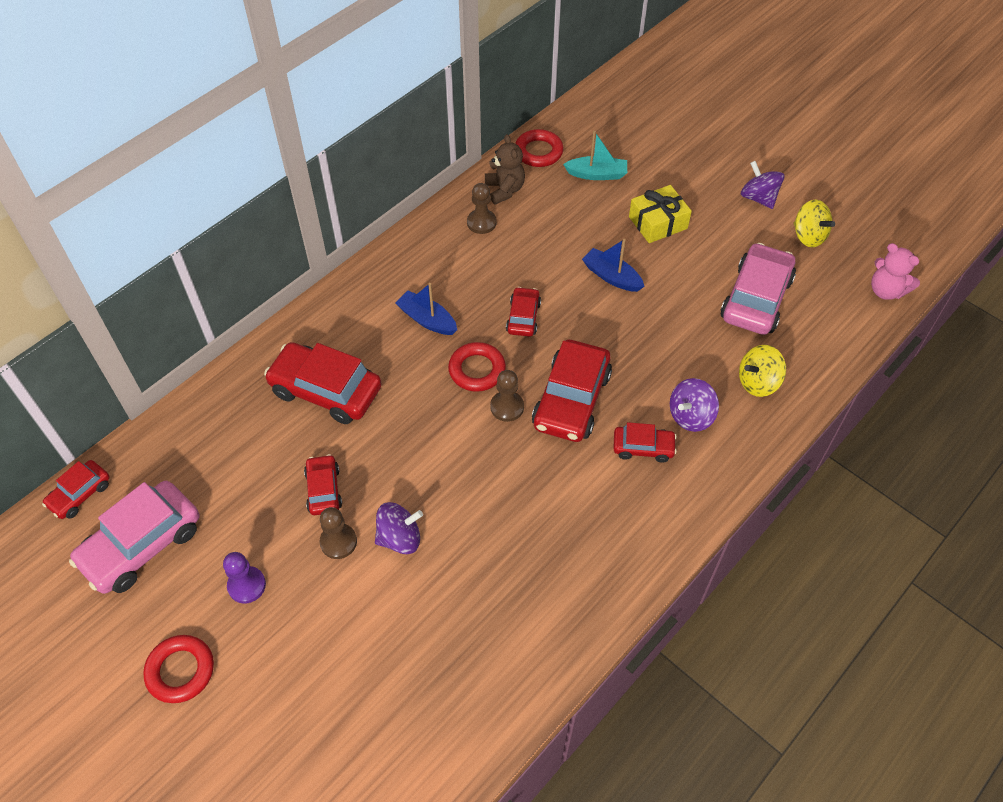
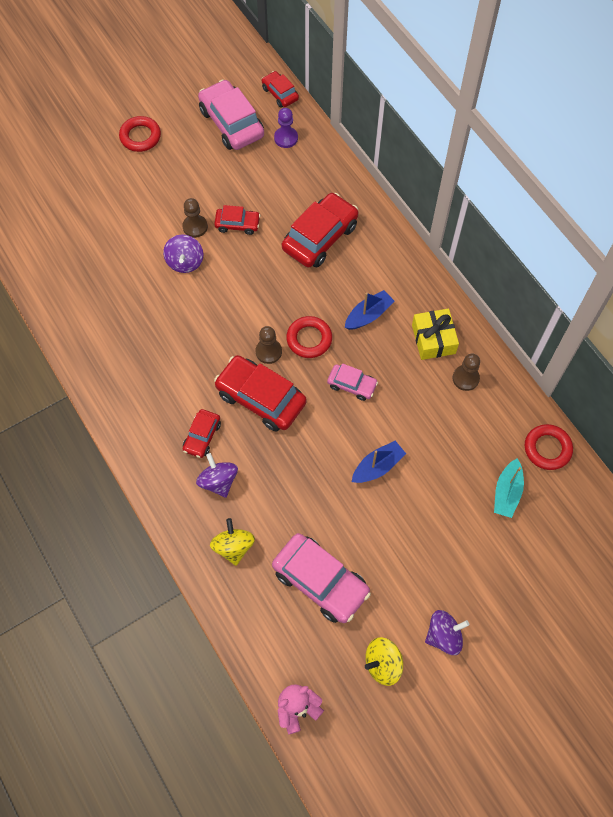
camera: 105 degrees right, 10 degrees up
(246, 585) = (183, 174): purple pawn -> purple pawn (286, 138)
(504, 190) = (502, 406): brown teddy bear -> none
(523, 317) = (352, 385): red car -> pink car
(658, 223) = (432, 527): yellow gift -> yellow gift (433, 339)

